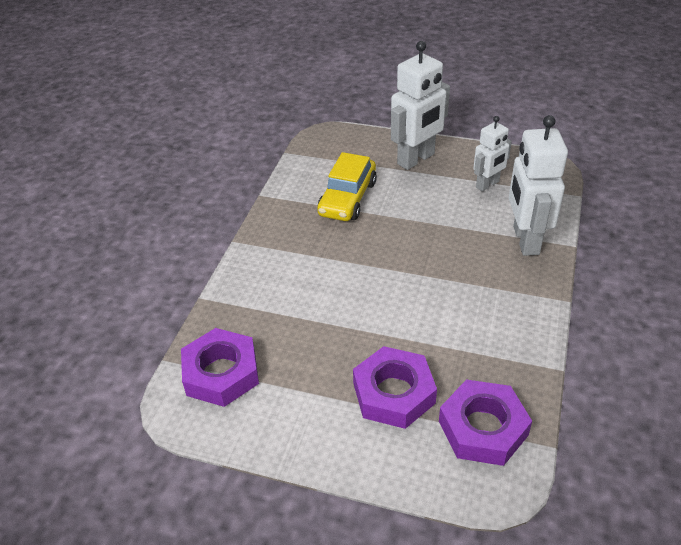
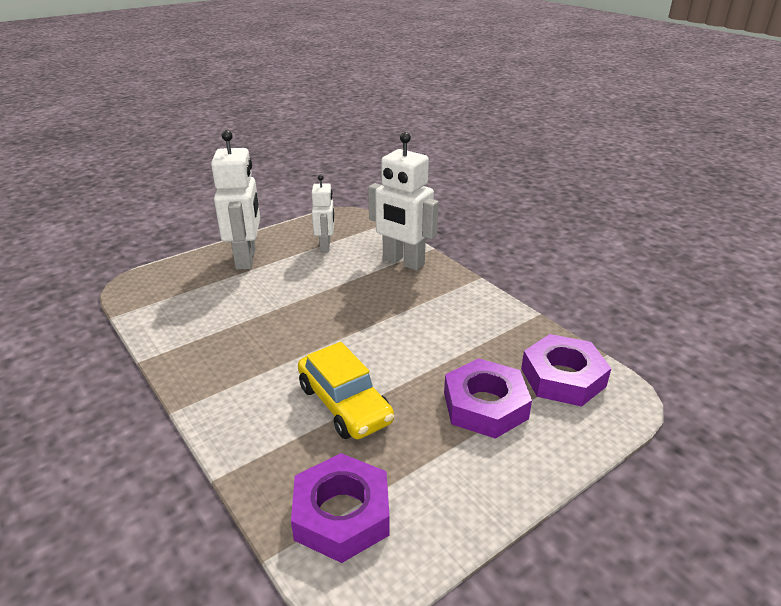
camera: 55 degrees left, 10 degrees down
(347, 198) = (232, 314): yellow car -> yellow car (344, 404)

